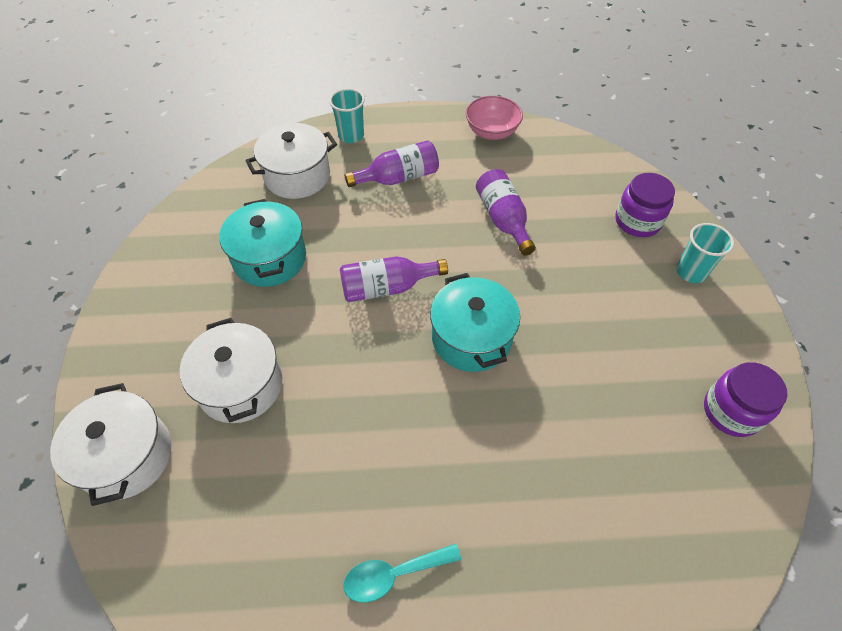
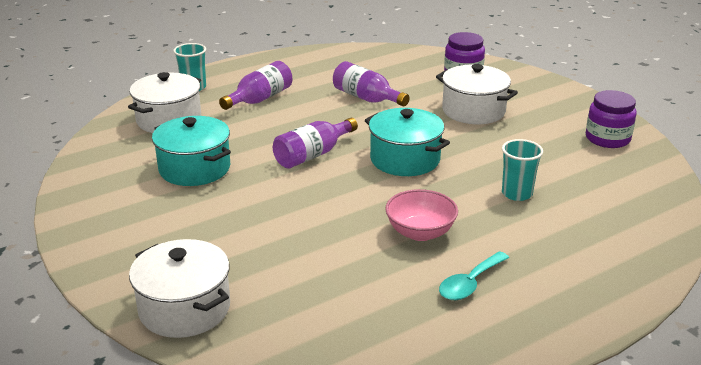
camera: 30 degrees left, 25 degrees down
(240, 385) = (245, 239): white pot -> white pot (473, 111)
(491, 132) = (310, 58): pink bowl -> pink bowl (420, 232)
(691, 272) = (521, 87): turquoise cup -> turquoise cup (517, 193)

